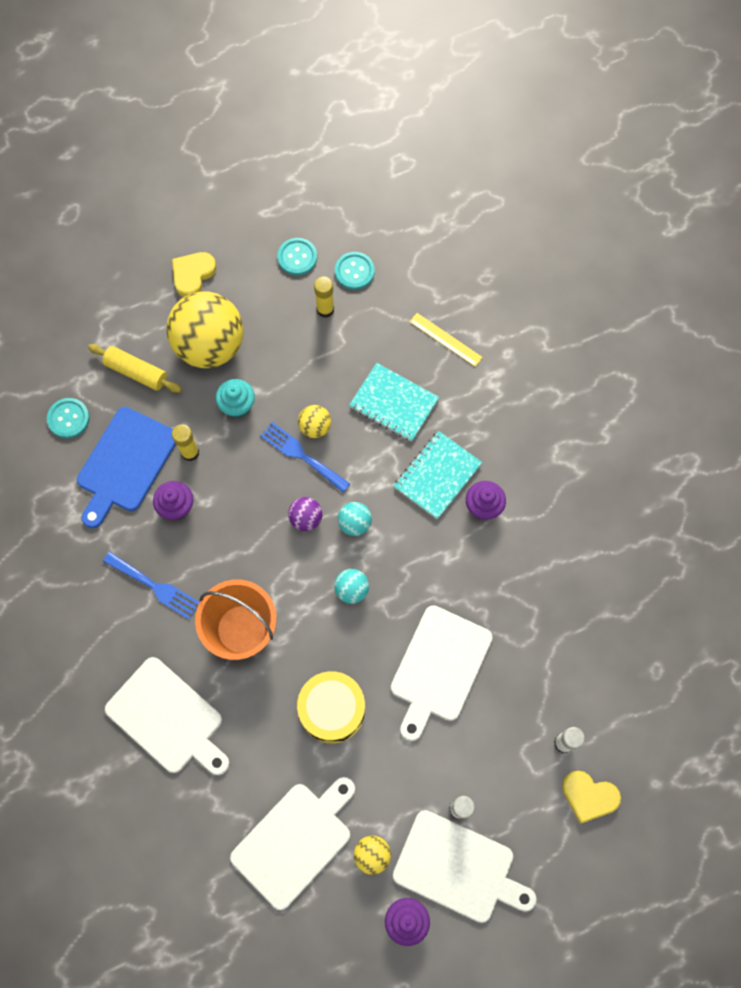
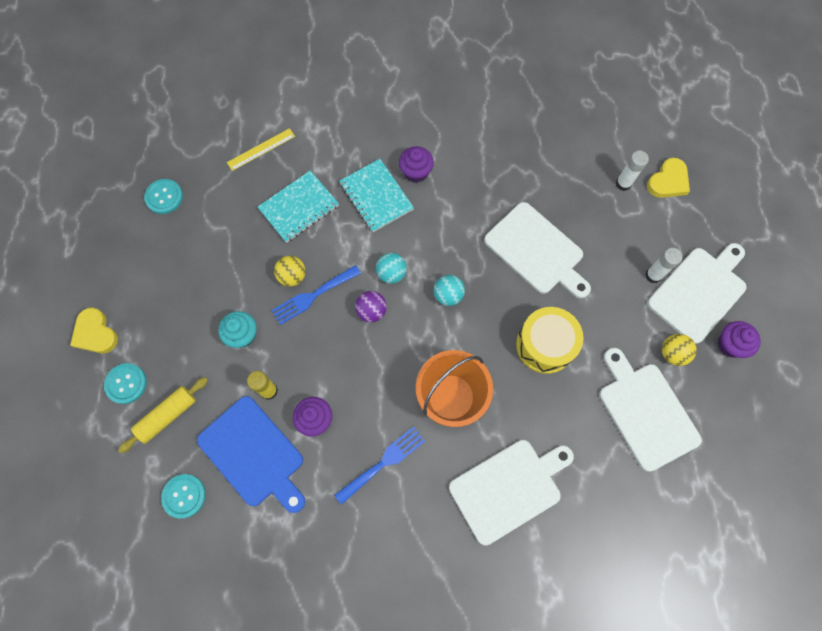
camera: 70 degrees left, 0 degrees up
(210, 346) = (174, 340): yellow ball -> none
(297, 257) = (126, 238): turquoise button -> turquoise button (126, 384)
(325, 309) = (188, 232): yellow glue stick -> none

